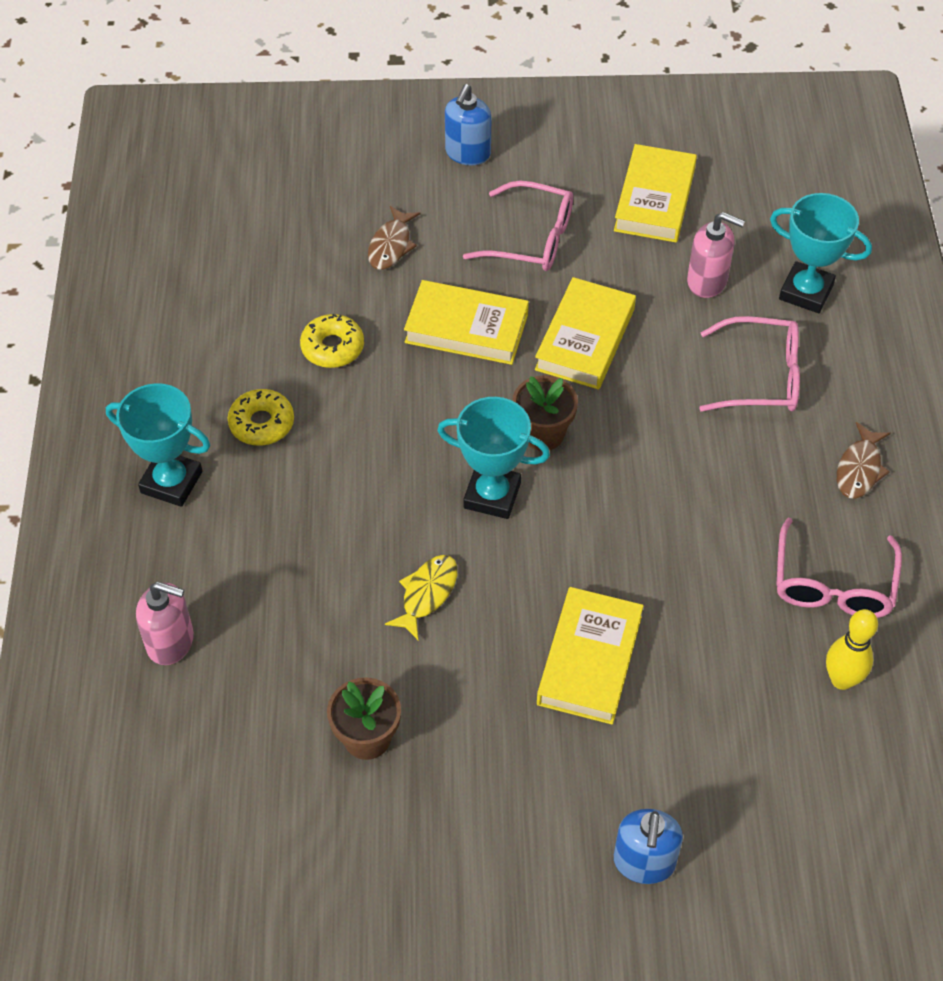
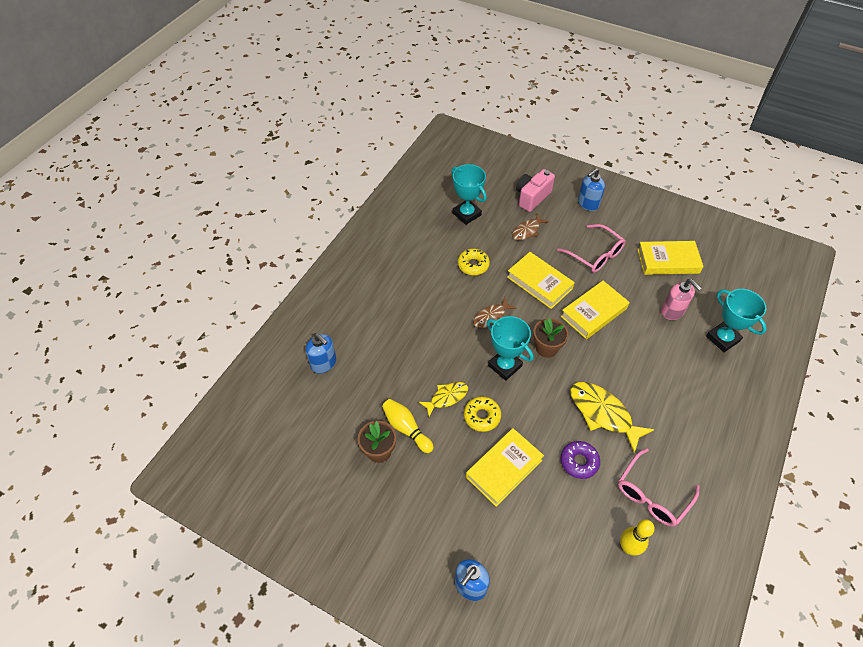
camera: 30 degrees right, 0 degrees up
(171, 482) = (368, 293): turquoise trophy -> turquoise trophy (466, 214)
(171, 642) = (324, 363): pink soap dispenser -> blue soap dispenser
(262, 423) = (421, 285): yellow donut -> yellow donut (482, 416)
(363, 181) = (532, 197): none -> pink camera
(390, 678) = (406, 428): none -> yellow bowling pin
(654, 200) = (668, 261): yellow book -> yellow book turned 45 degrees clockwise
(692, 497) = (603, 413): none -> yellow fish
(698, 590) = (579, 462): none -> purple donut
(761, 377) = (673, 370): pink glasses -> none
(859, 469) = (701, 441): brown fish -> brown fish (491, 317)

